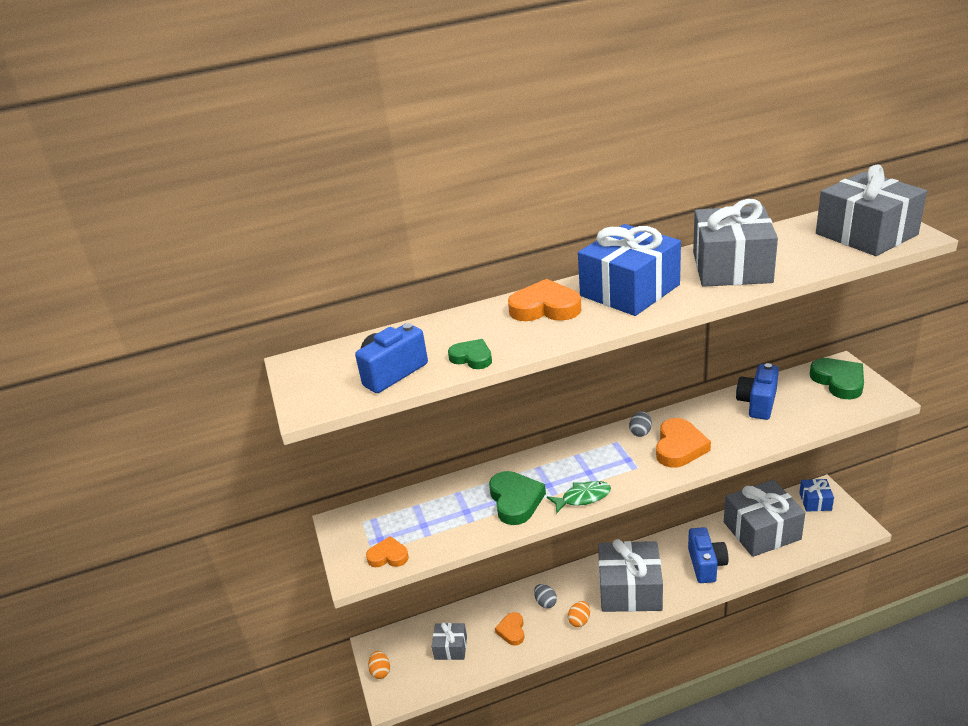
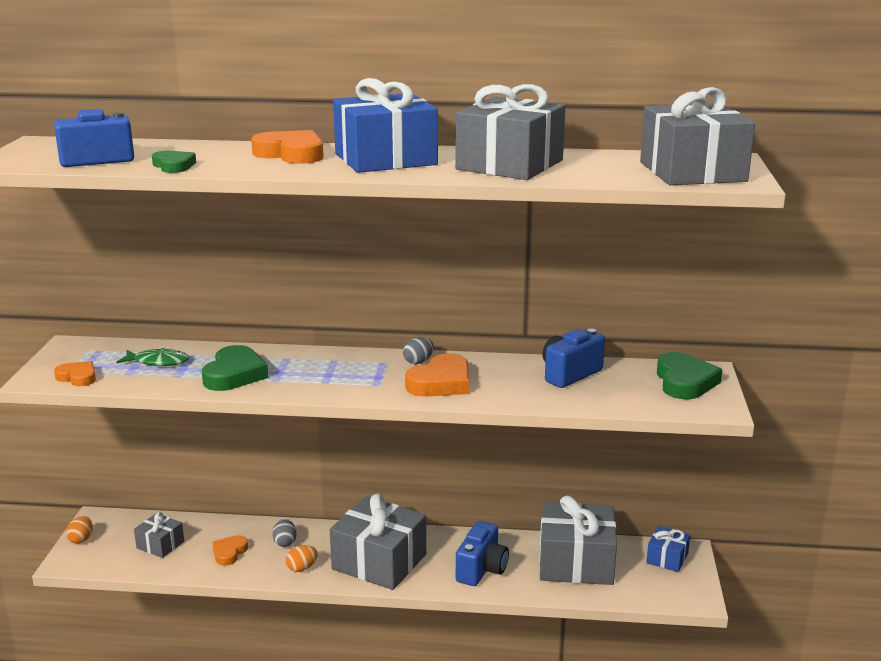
camera: 20 degrees right, 10 degrees down
(583, 497) = (297, 390): green fish -> green fish (158, 362)

